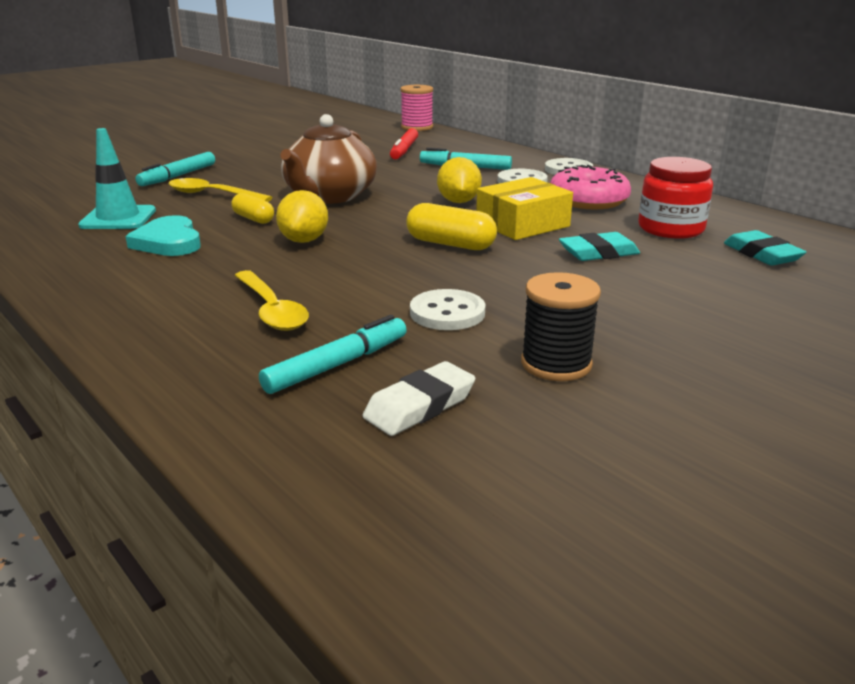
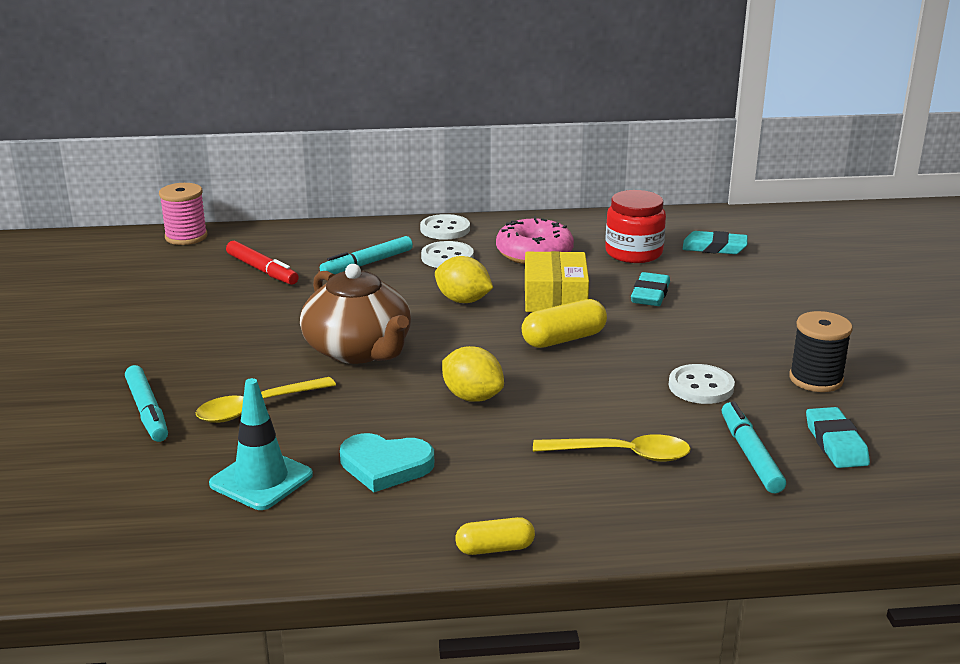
camera: 55 degrees left, 0 degrees up
(253, 219) = (374, 405): yellow capsule -> yellow capsule (495, 548)
(420, 406) = (836, 443): white eraser -> turquoise eraser

